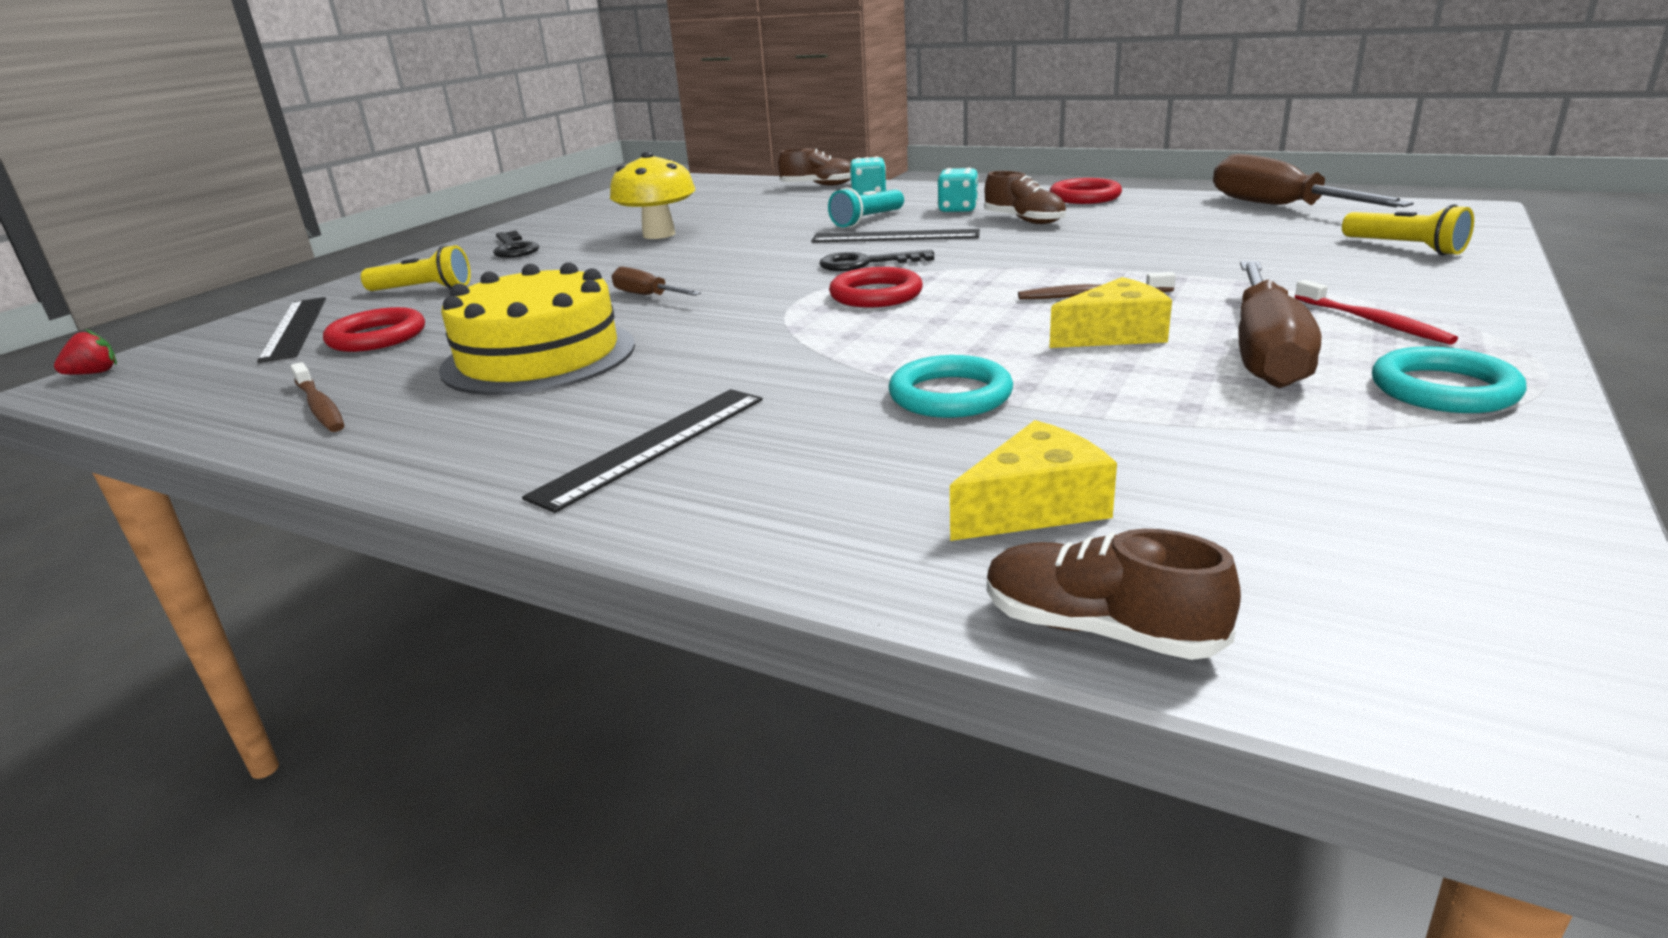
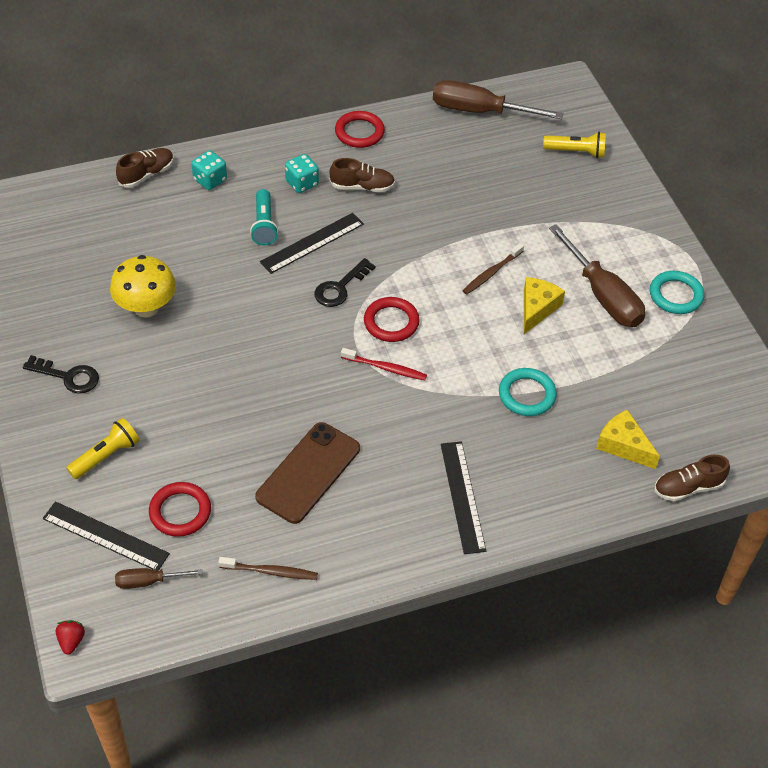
camera: 50 degrees left, 25 degrees up
(539, 357) = (308, 472): yellow cake -> brown phone
(647, 296) = (268, 387): brown screwdriver -> brown screwdriver (149, 581)
(1035, 507) = (623, 445): yellow cheese -> yellow cheese turned 60 degrees counterclockwise
(1372, 321) = (618, 246): red toothbrush -> red toothbrush (385, 368)

